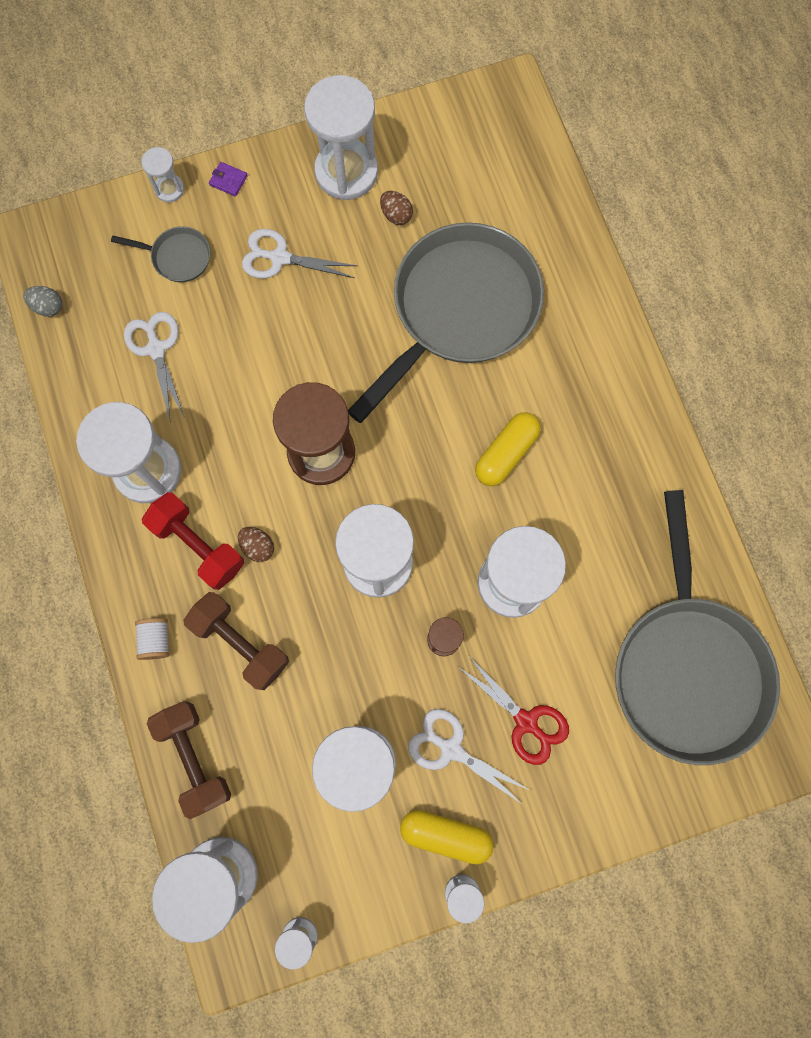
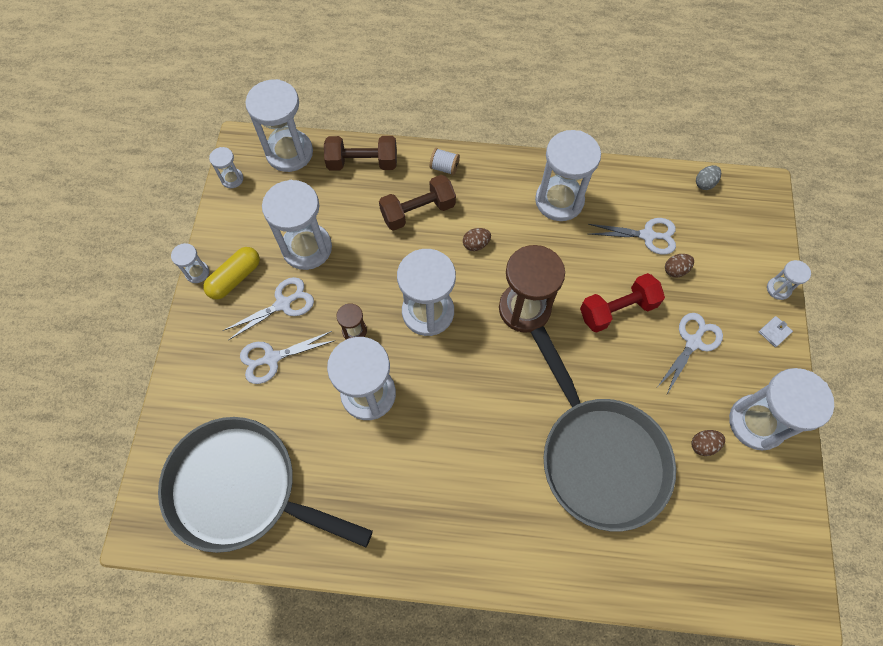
camera: 115 degrees right, 10 degrees down
(178, 257) = (717, 274): grey pan -> none
(192, 303) = (675, 270): none -> brown egg
(198, 545) = (494, 211): red dumbbell -> red dumbbell (617, 309)
(228, 180) = (774, 332): purple wallet -> white wallet
(506, 453) = (465, 436): yellow capsule -> none
(526, 721) = (272, 358): red scissors -> white scissors

